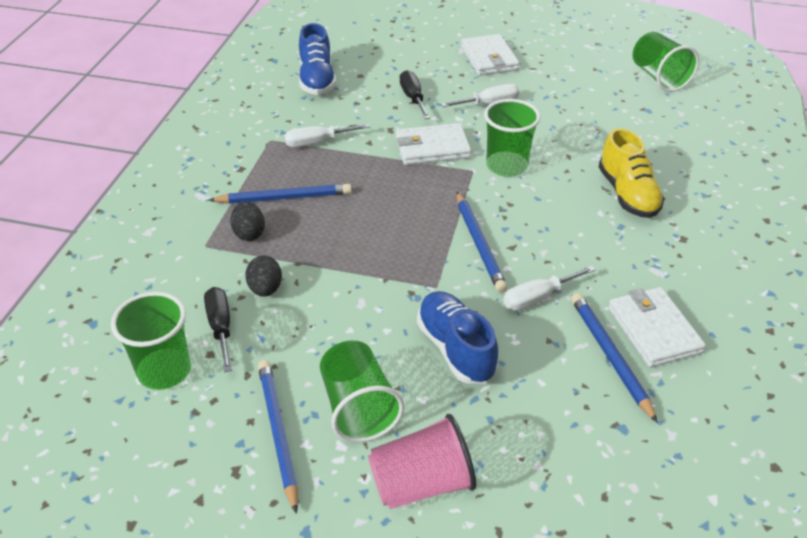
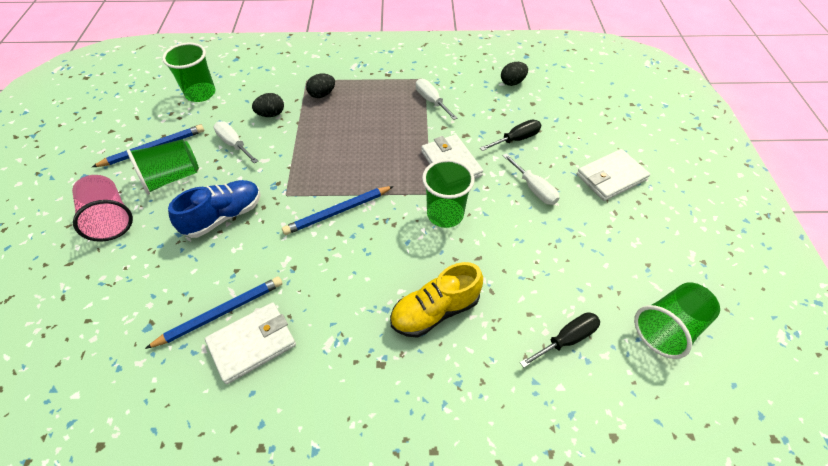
camera: 75 degrees right, 10 degrees up
(221, 327) = (236, 105): black screwdriver -> black screwdriver (566, 339)
(284, 198) = (362, 100): blue pencil -> none
(317, 79) = (512, 82): blue shoe -> black egg
(538, 298) = (281, 257): white screwdriver -> white screwdriver (234, 144)

